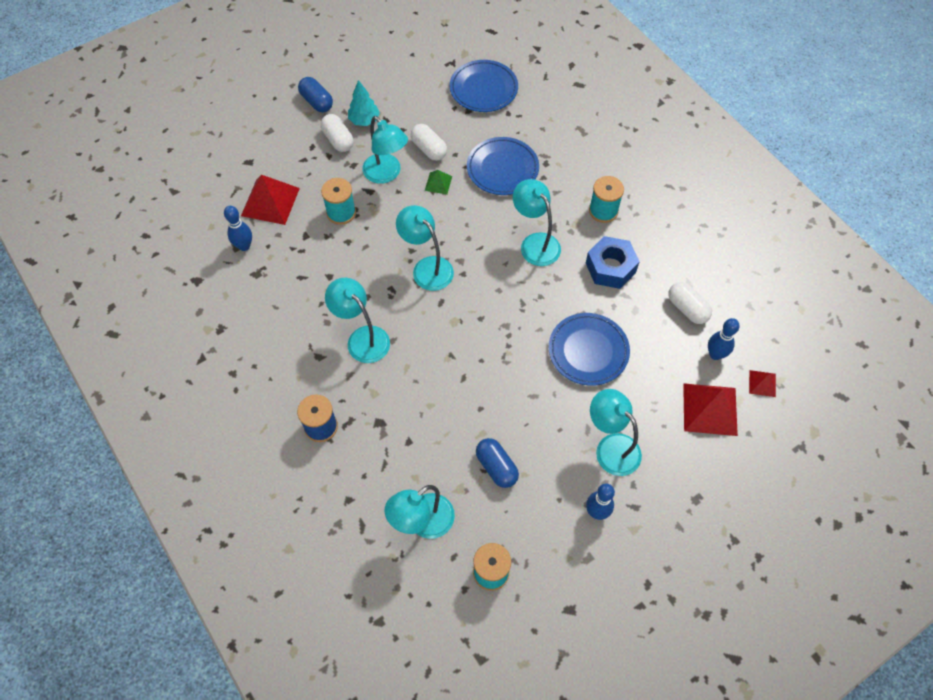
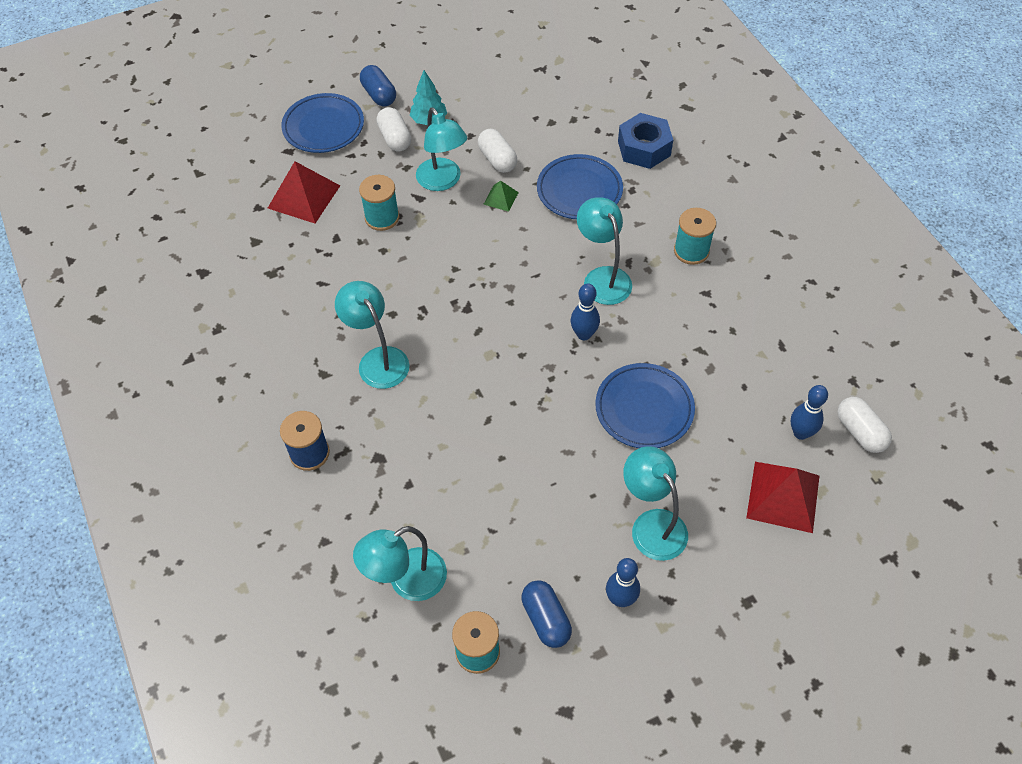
camera: 10 degrees right, 5 degrees down
(244, 246) = (264, 241): blue bowling pin -> blue bowling pin (584, 334)
(427, 267) = (469, 290): turquoise lamp -> none
(483, 89) = (573, 101): blue plate -> blue plate (323, 127)
(496, 467) = (508, 528): blue capsule -> blue capsule (546, 619)
(610, 267) = (688, 316): blue nut -> blue nut (644, 148)
(687, 309) = (774, 375): white capsule -> white capsule (860, 432)
(762, 383) = (854, 474): red pyramid -> none

